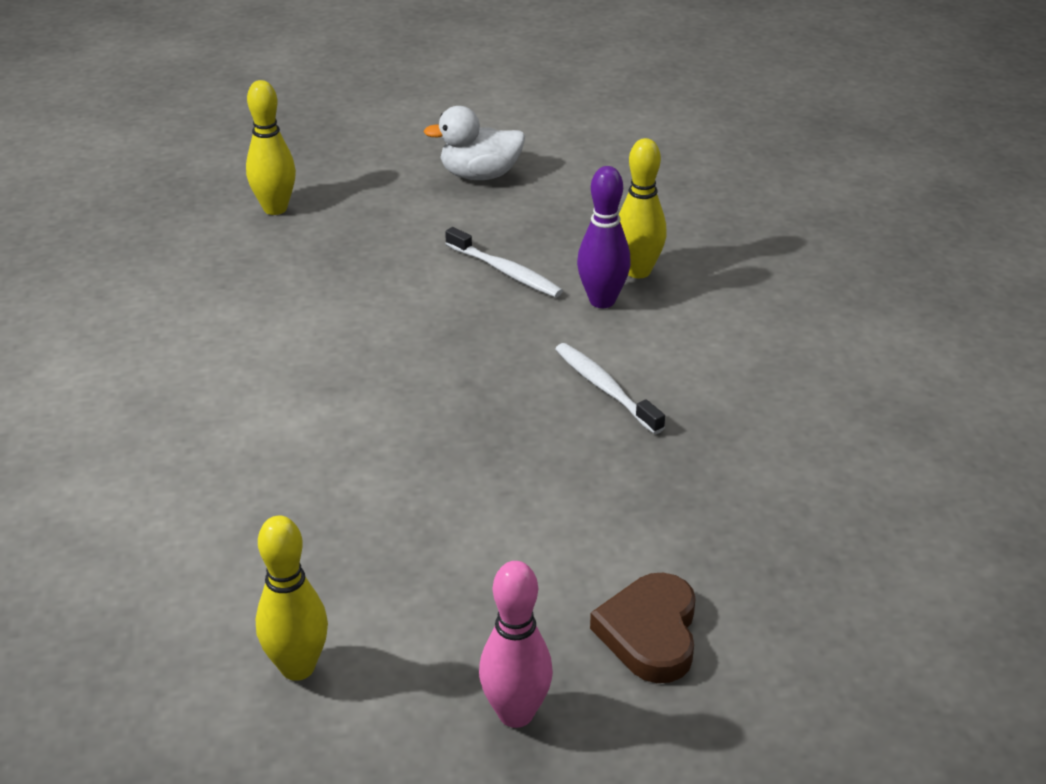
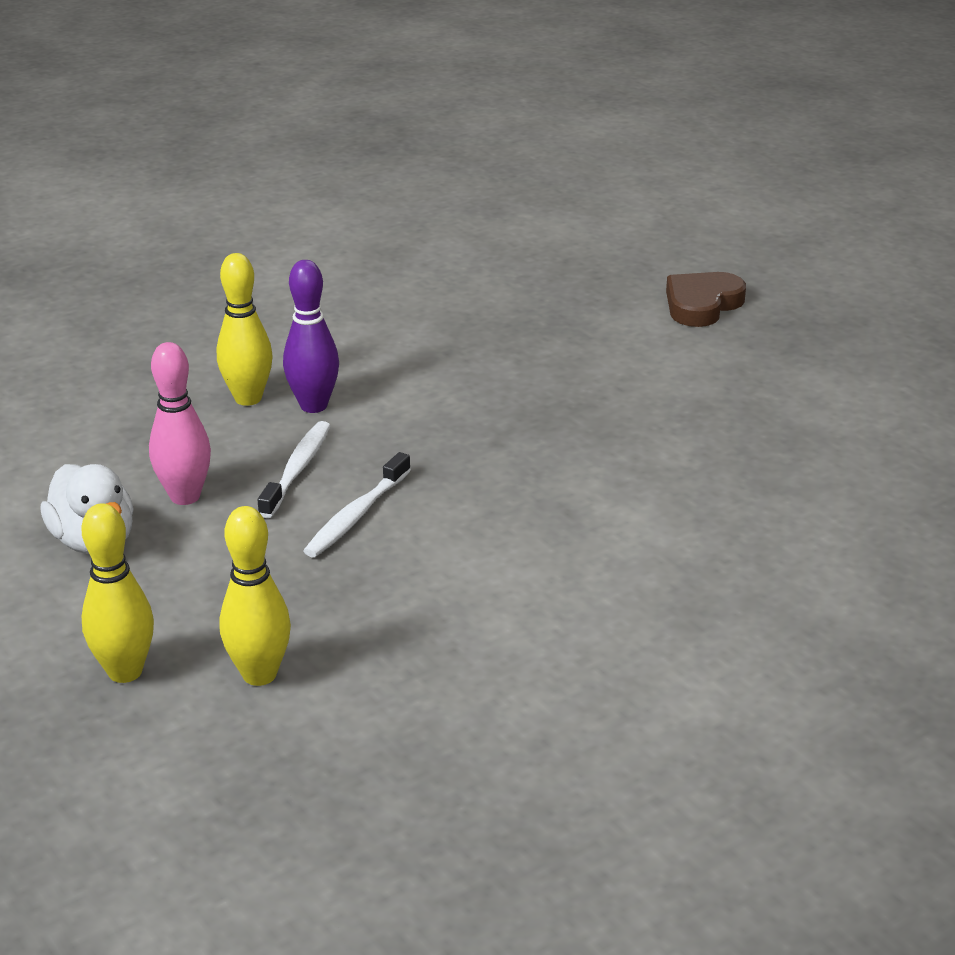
camera: 115 degrees left, 5 degrees down
(297, 667) = (882, 419): yellow bowling pin -> yellow bowling pin (125, 671)
(516, 713) = (820, 332): pink bowling pin -> pink bowling pin (185, 496)
(606, 389) = (450, 375): white toothbrush -> white toothbrush (357, 515)
(650, 633) = (702, 304): brown heart -> brown heart turned 150 degrees clockwise

